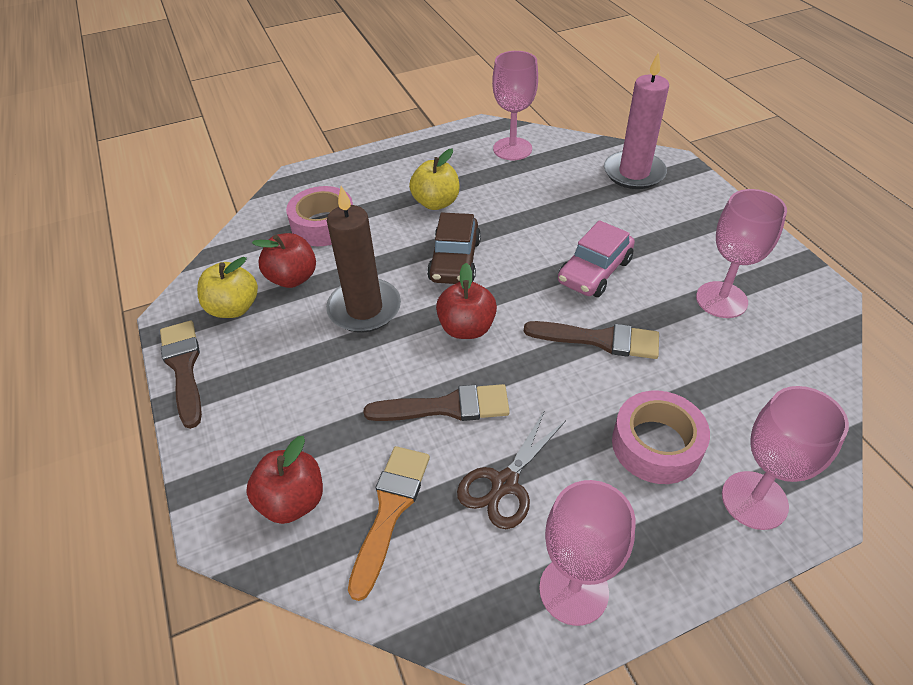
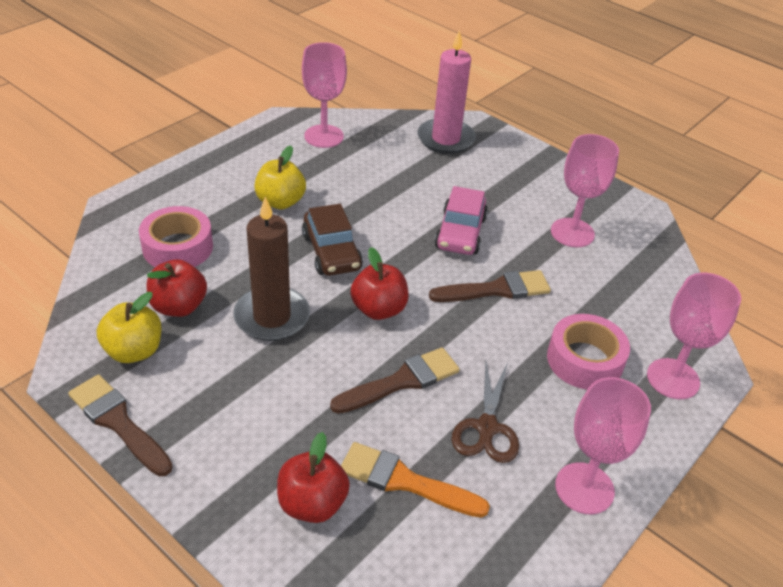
camera: 30 degrees left, 5 degrees down
(390, 511) = (405, 481): orange brush -> orange brush turned 60 degrees counterclockwise

